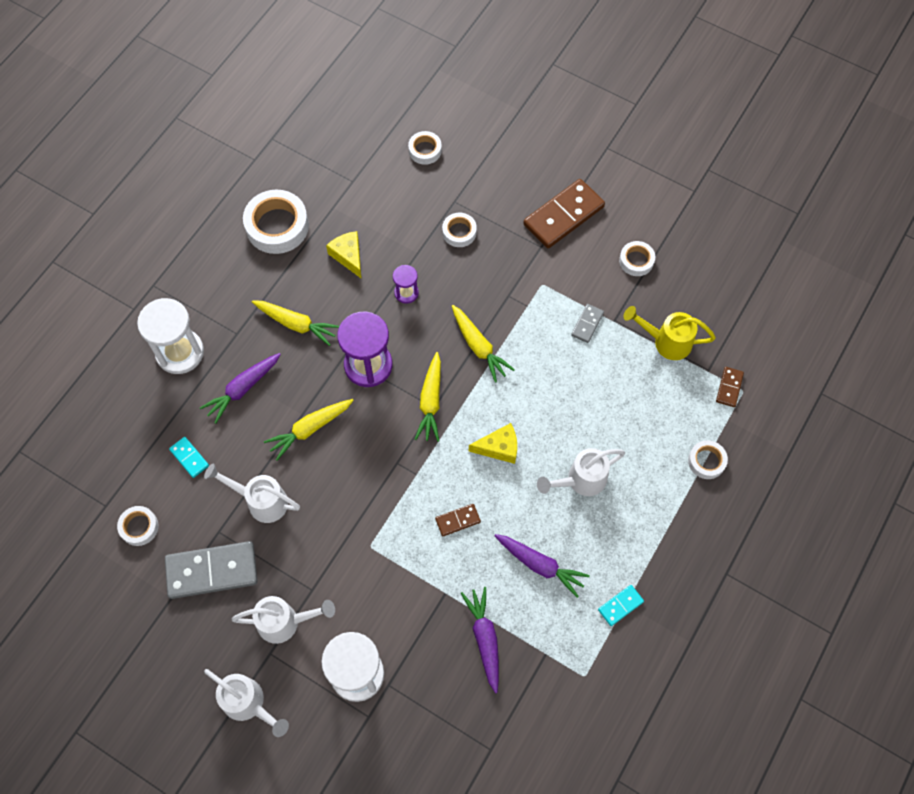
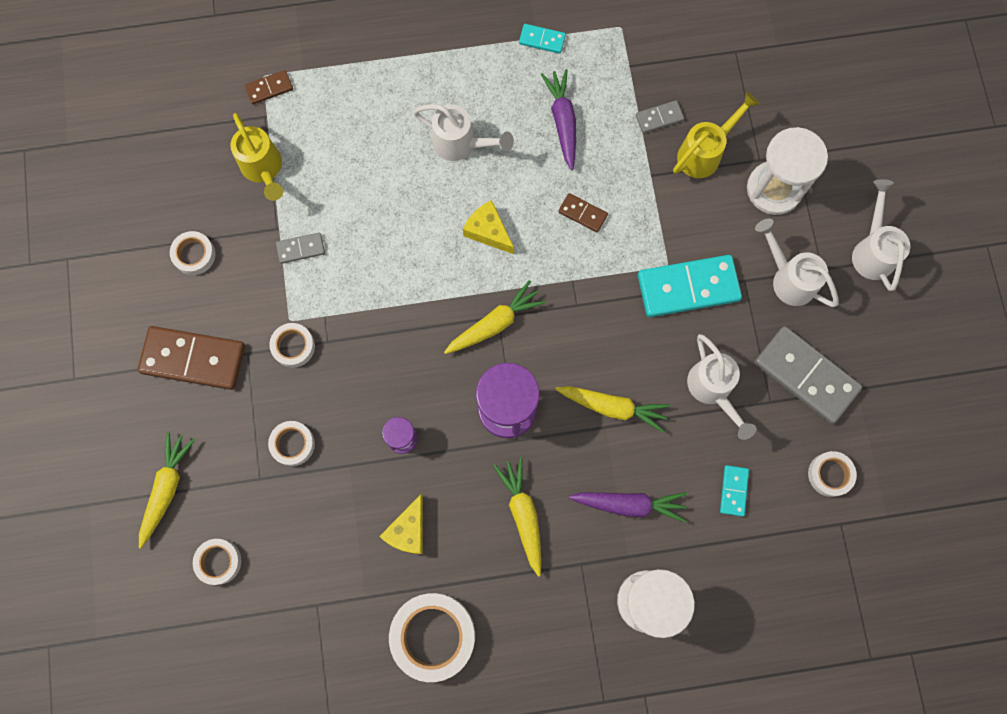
camera: 130 degrees left, 10 degrees up
(342, 546) = (688, 287): none -> turquoise domino
(429, 648) = (705, 152): none -> yellow watering can
(479, 347) = (404, 325): yellow carrot -> yellow carrot (167, 488)
(484, 638) = (659, 118): purple carrot -> grey domino
(706, 461) = (358, 60): white tape -> white tape (293, 346)

